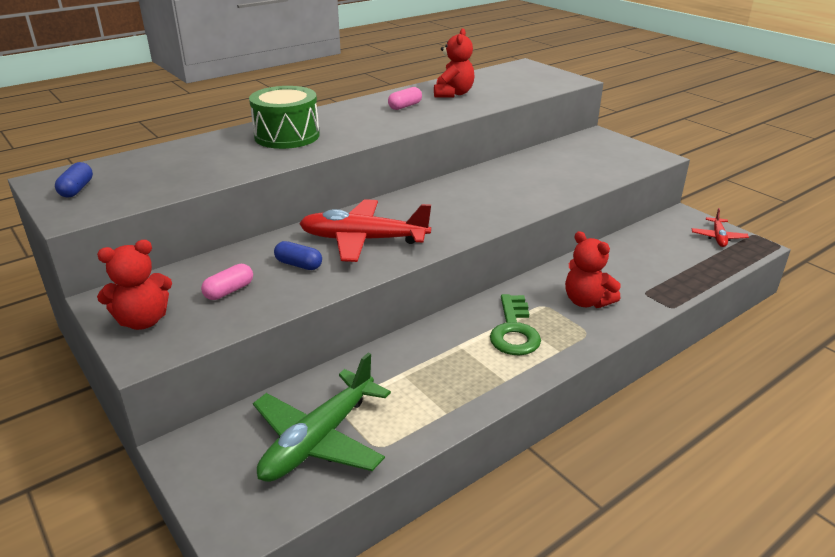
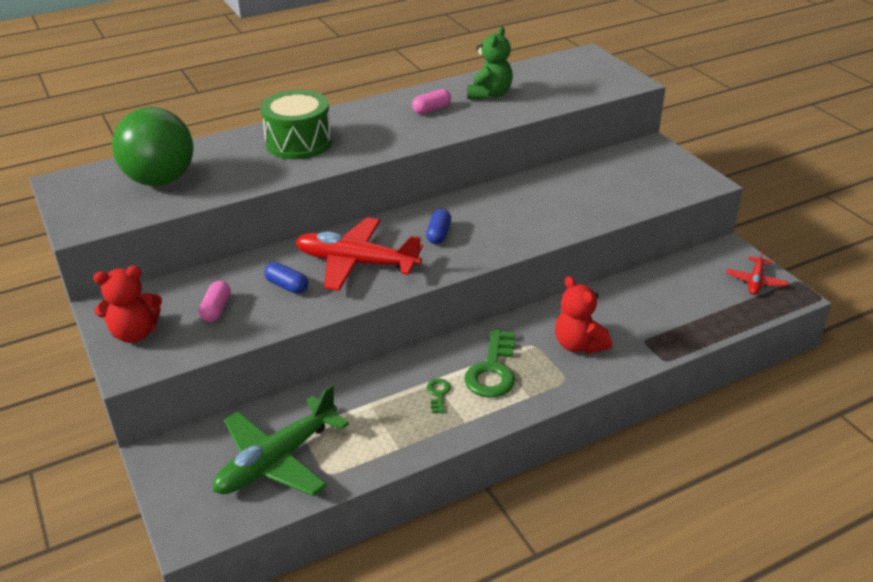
camera: 10 degrees right, 5 degrees up
(77, 189) = (88, 196): blue capsule -> blue capsule (439, 234)
(153, 172) = (160, 180): none -> green ball
(229, 291) = (216, 309): pink capsule -> pink capsule turned 45 degrees counterclockwise
(453, 94) = (489, 94): red teddy bear -> green teddy bear
(468, 357) = (438, 394): none -> green key

